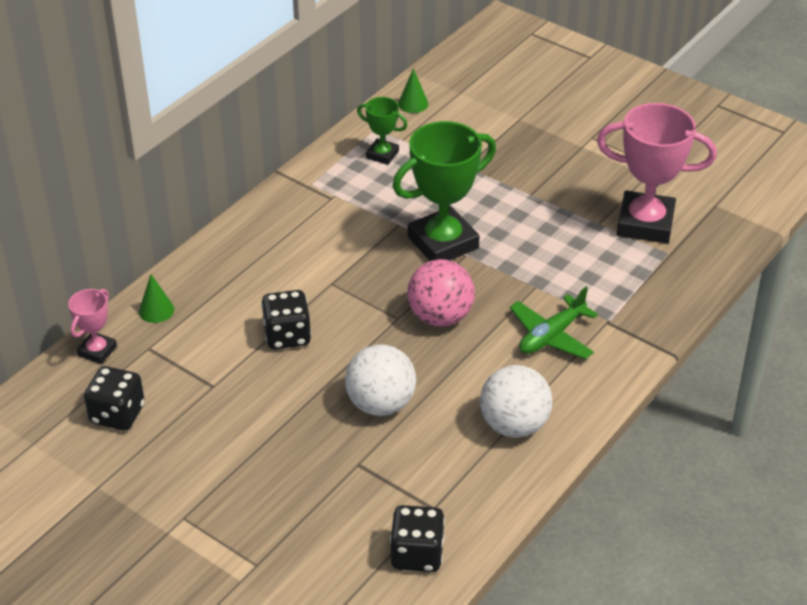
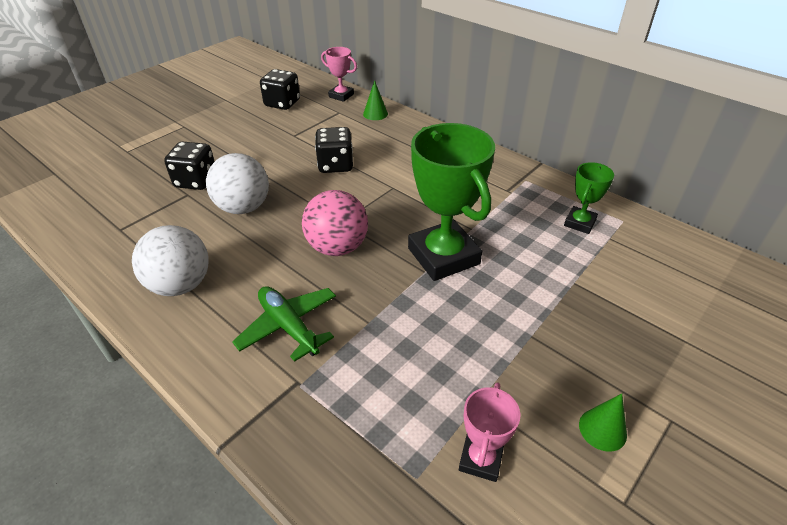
camera: 95 degrees right, 0 degrees up
(413, 103) = (678, 249): green cone -> green cone (602, 429)
(417, 554) = (82, 218): black dice -> black dice (196, 181)
(645, 223) = (480, 459): pink trophy -> pink trophy, size x0.50

